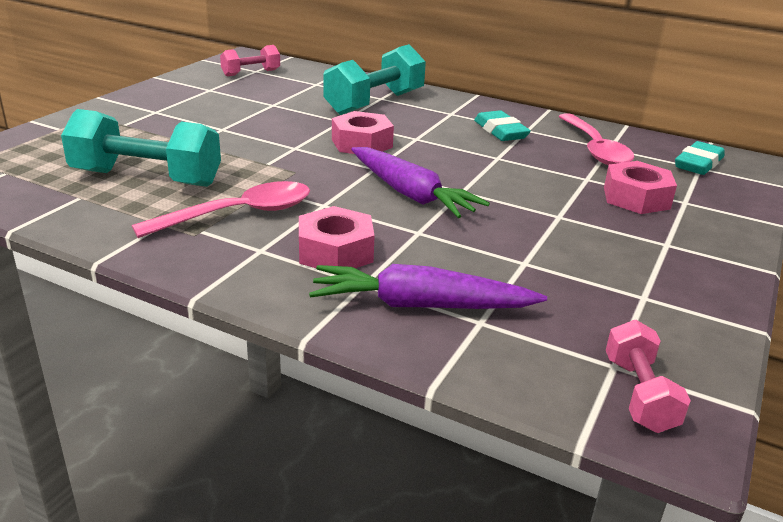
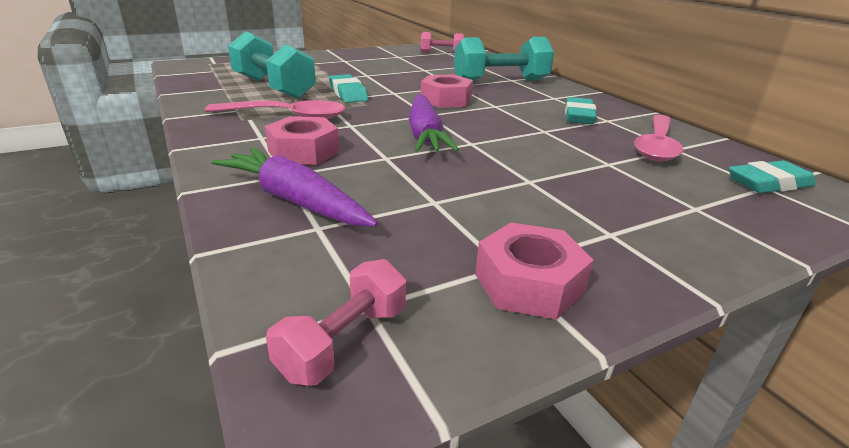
camera: 35 degrees right, 0 degrees up
(248, 162) = (348, 93): none -> turquoise eraser
(636, 198) = (639, 190): pink nut -> pink nut (529, 283)

